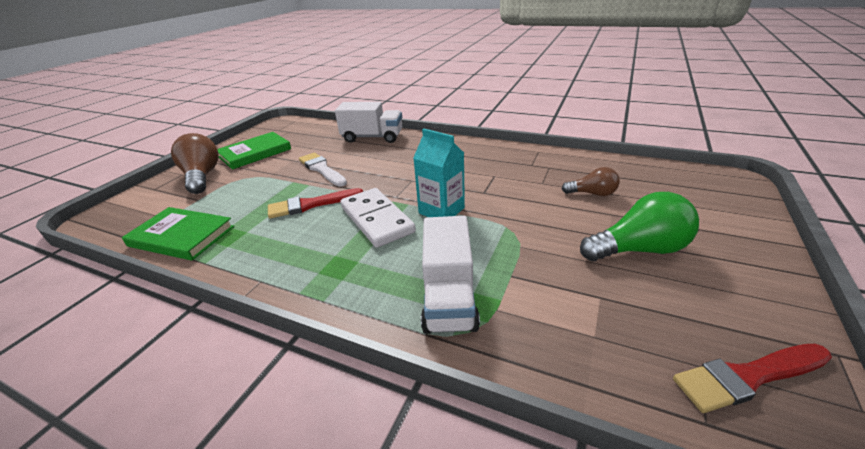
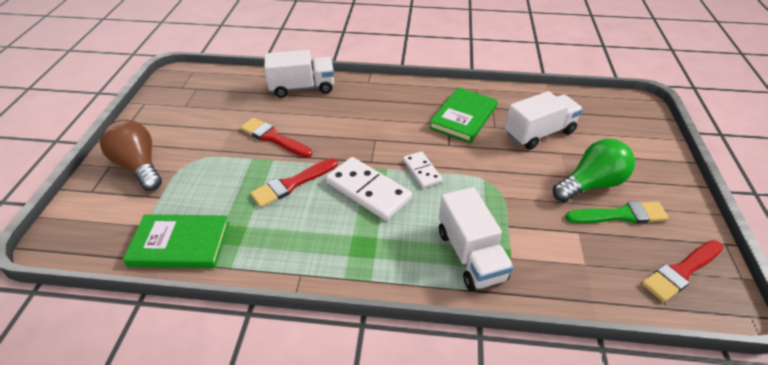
camera: 20 degrees left, 10 degrees up
(255, 153) = (178, 125): green book -> green book (463, 117)
(322, 169) = (273, 138): white brush -> red brush
(441, 210) = (422, 171): turquoise carton -> white domino
(592, 193) = (539, 133): brown light bulb -> white truck
(669, 288) = (620, 215): none -> green brush

